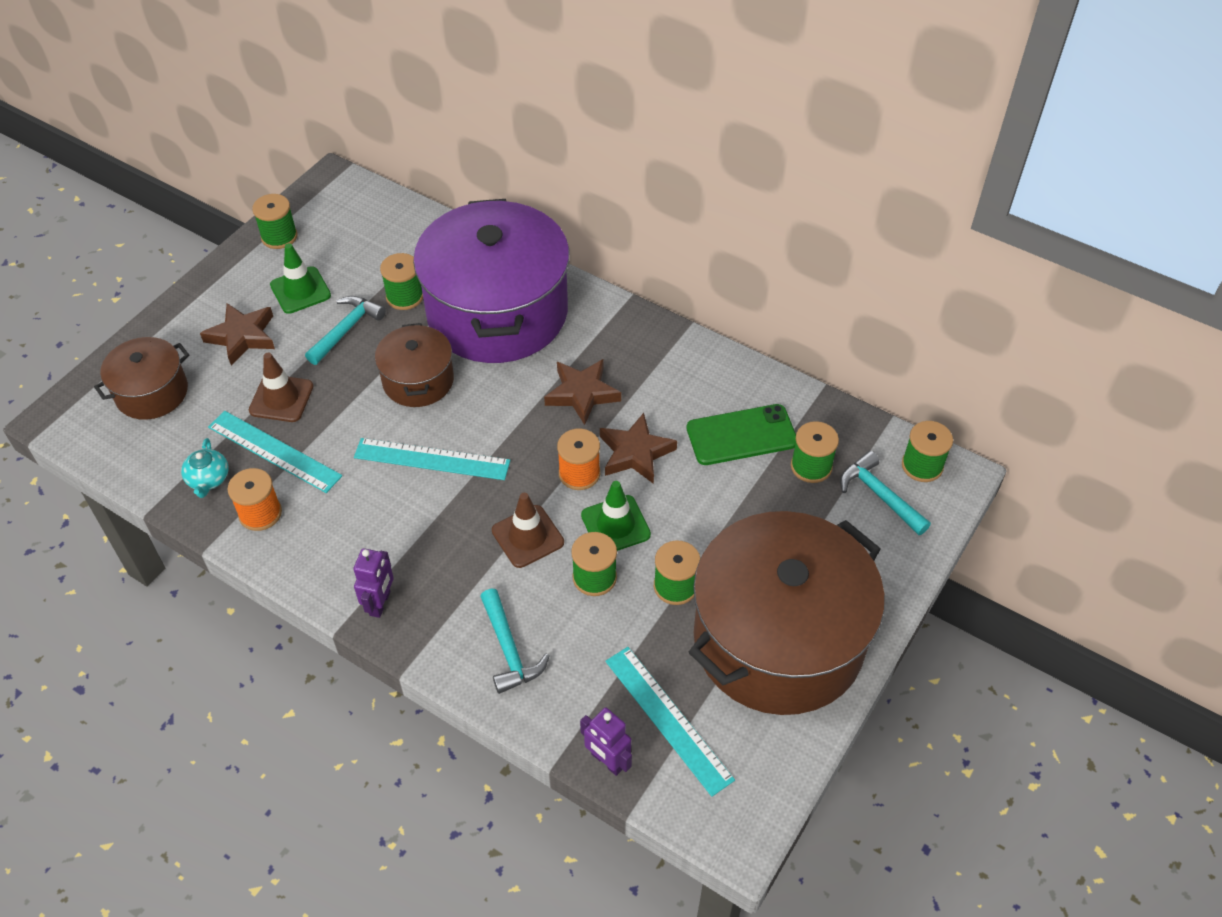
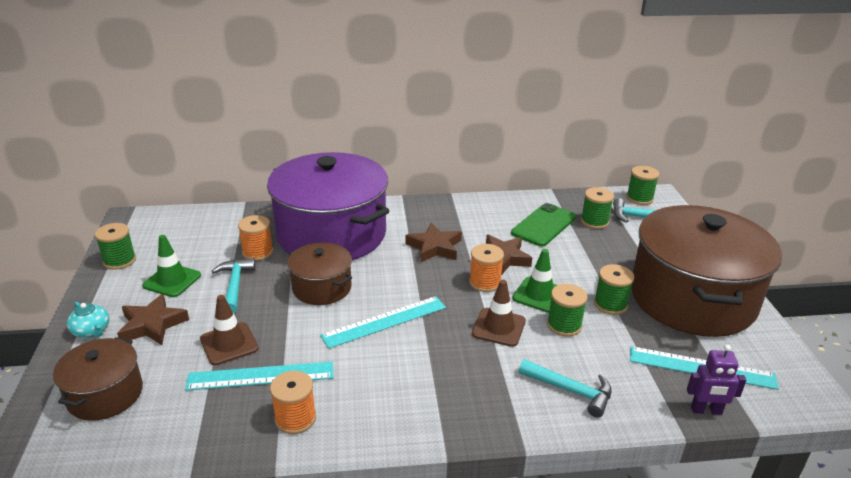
camera: 40 degrees left, 20 degrees down
(208, 479) = (224, 422): turquoise teapot -> turquoise teapot (91, 331)
(380, 603) = (455, 418): purple robot -> none
(404, 296) = (257, 252): green spool -> orange spool

